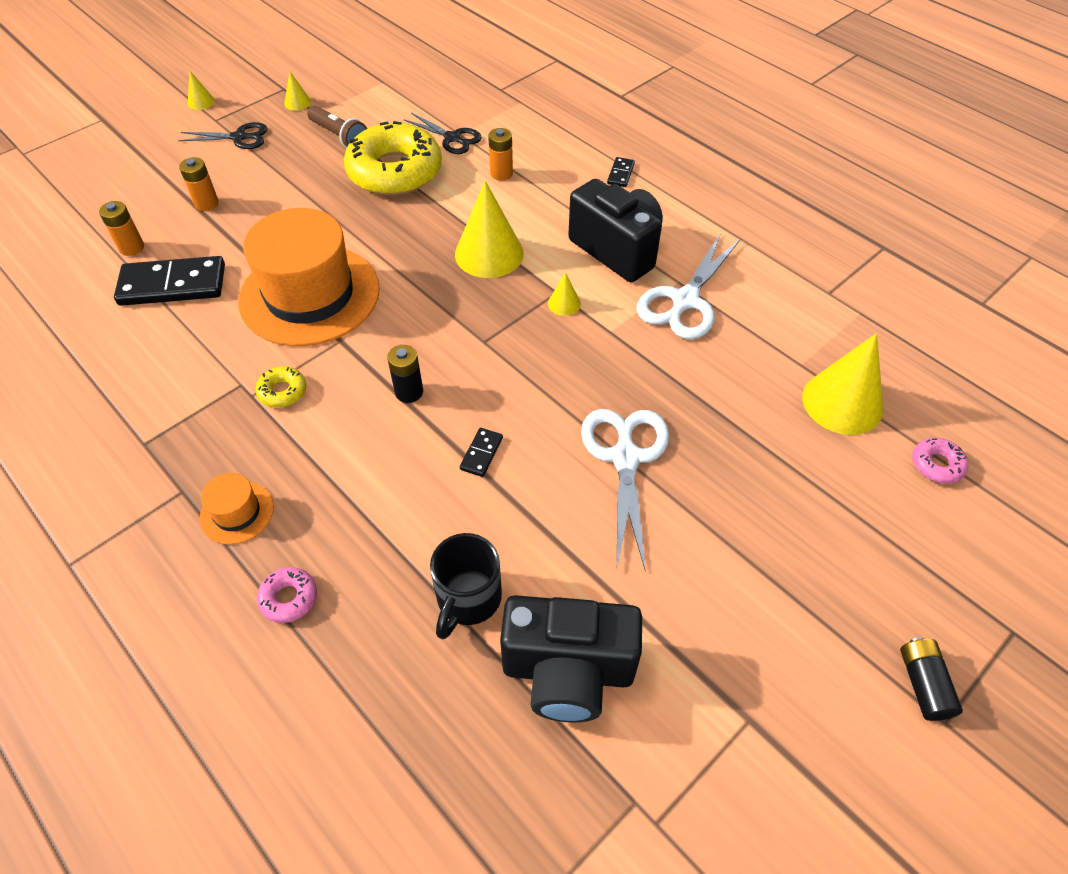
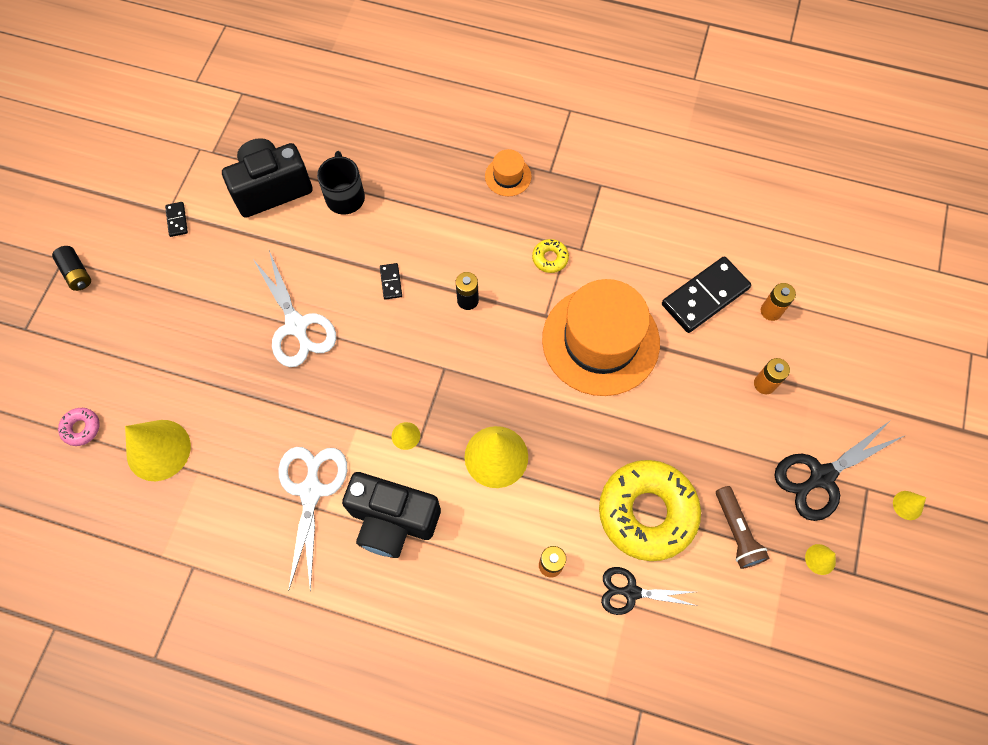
camera: 150 degrees right, 15 degrees up
(239, 137) = (821, 477): black scissors -> black scissors, size x1.55
(289, 598) = (441, 151): pink donut -> none
(339, 136) = (736, 532): brown flashlight -> brown flashlight turned 120 degrees counterclockwise
(620, 174) = (439, 631): black domino -> black domino (177, 220)

